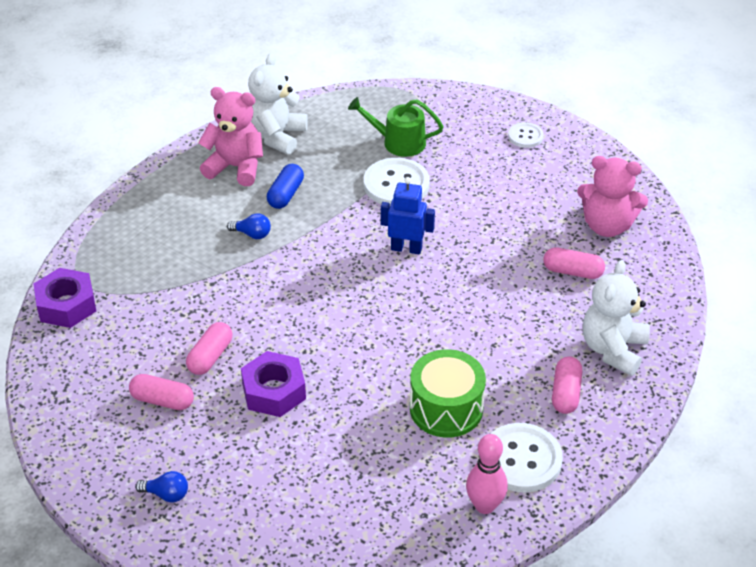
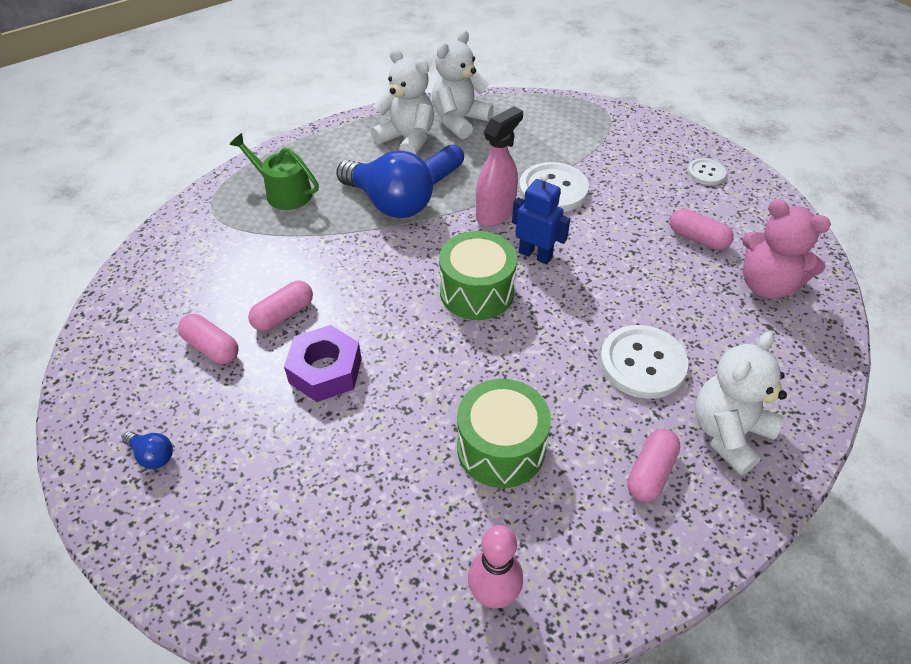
camera: 20 degrees right, 5 degrees up
(66, 305) = (184, 227): purple nut -> none
(235, 167) = (407, 139): pink teddy bear -> white teddy bear
(252, 234) = (390, 204): blue light bulb -> blue light bulb, size x2.42
(354, 220) = (495, 214): none -> pink spray bottle
(370, 293) = (476, 292): none -> green drum
(398, 142) = (573, 151): green watering can -> green watering can (284, 192)
(521, 459) = (564, 544): white button -> white button (642, 363)
(572, 272) = (709, 326): pink capsule -> pink capsule (697, 238)

